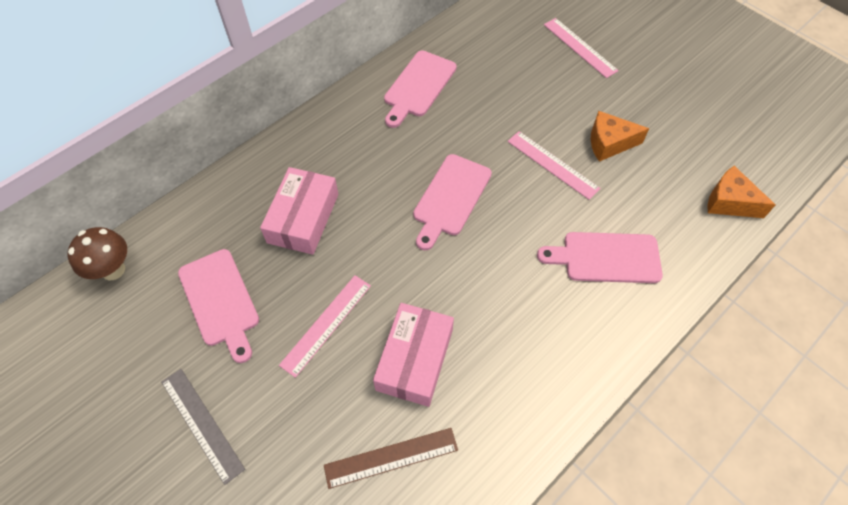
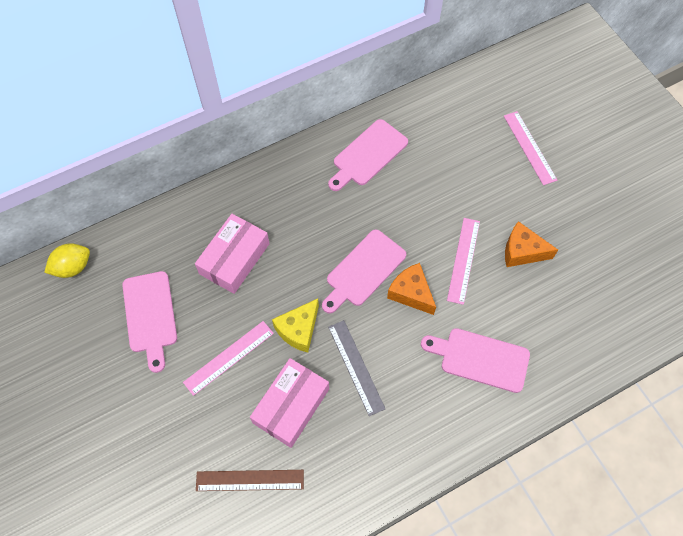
camera: 15 degrees right, 5 degrees up
(113, 270) = (73, 267): brown mushroom -> yellow lemon
(202, 424) = (113, 414): grey ruler -> grey ruler (356, 367)
(398, 275) = (298, 330): none -> yellow cheese
(552, 164) = (463, 260): pink ruler -> pink ruler turned 45 degrees clockwise
(729, 202) = (611, 335): orange cheese -> orange cheese (411, 293)

